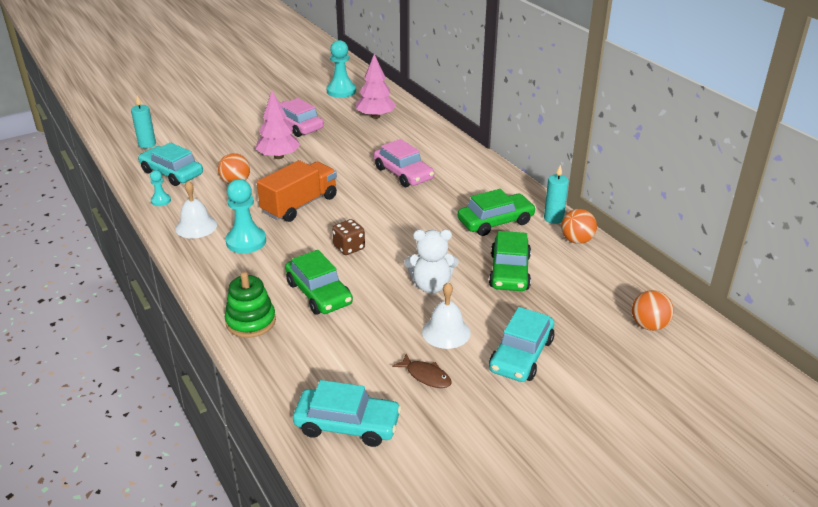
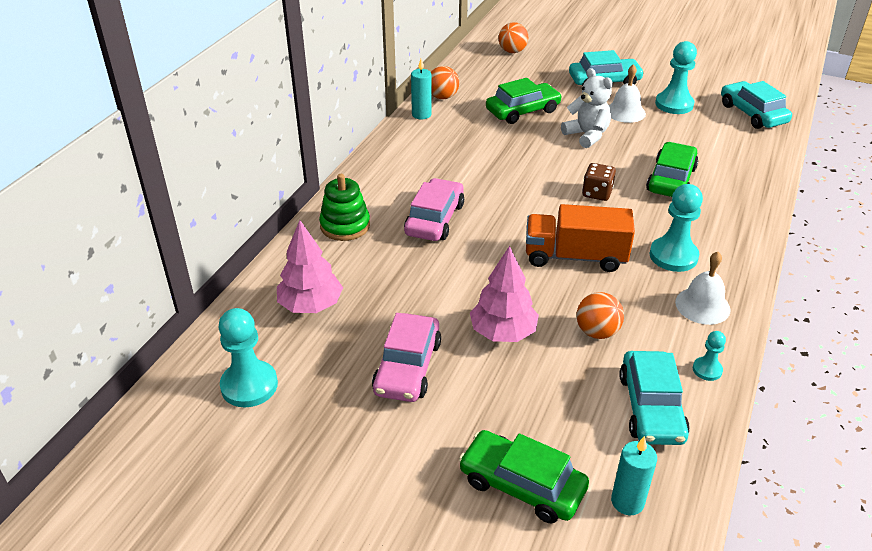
camera: 125 degrees left, 5 degrees up
(251, 321) = (747, 194): green stacking toy -> green stacking toy (345, 226)
(426, 376) = (674, 104): brown fish -> turquoise pawn
(495, 222) = (460, 138): green car -> green car (522, 485)

